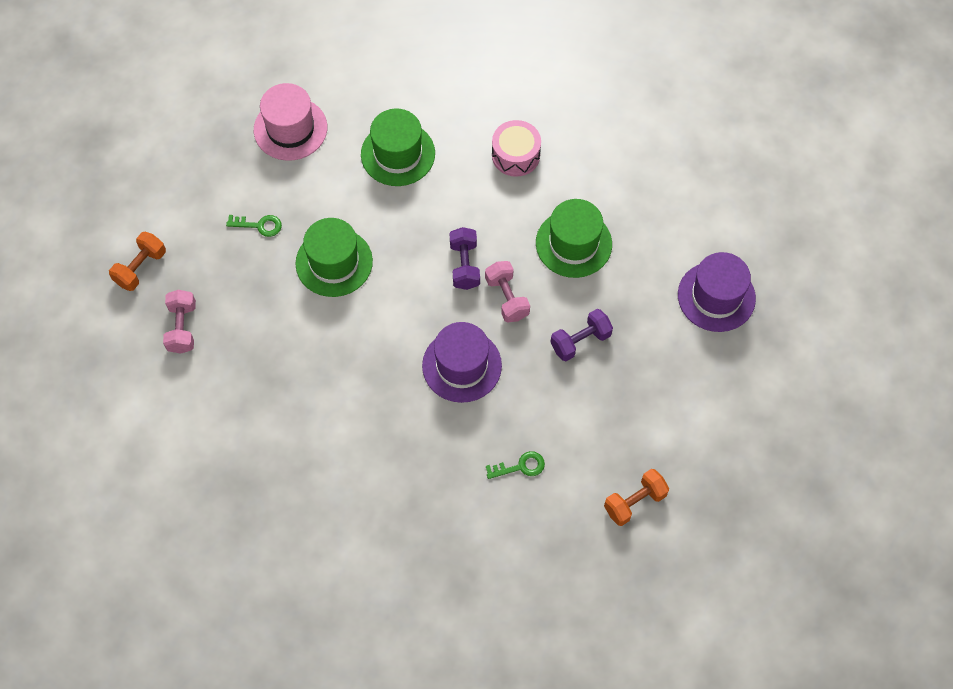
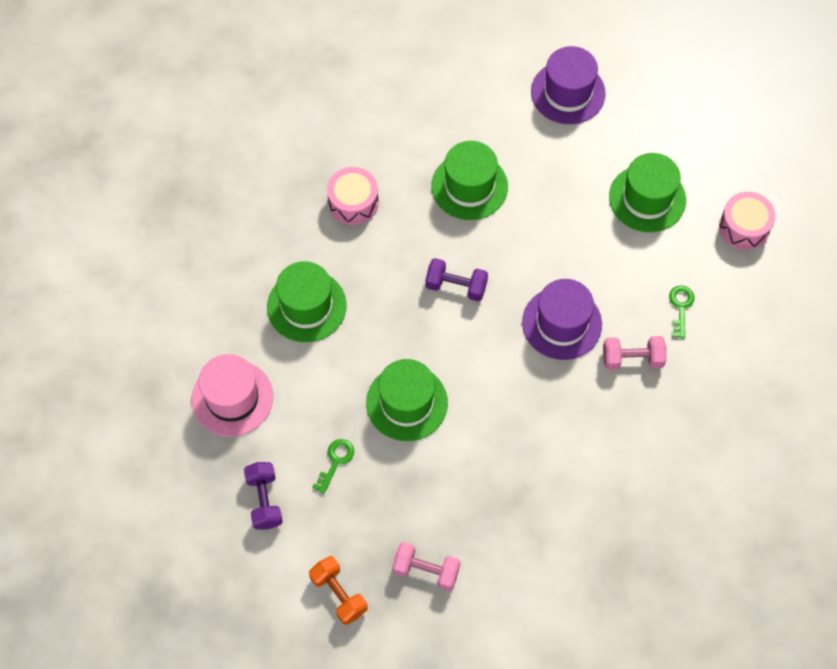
camera: 70 degrees left, 0 degrees up
(507, 298) = (505, 261): pink dumbbell -> pink dumbbell (632, 359)
(580, 341) = (572, 215): purple dumbbell -> purple dumbbell (264, 500)
(628, 402) = (647, 198): none -> green hat
(634, 502) = (744, 227): orange dumbbell -> pink drum

